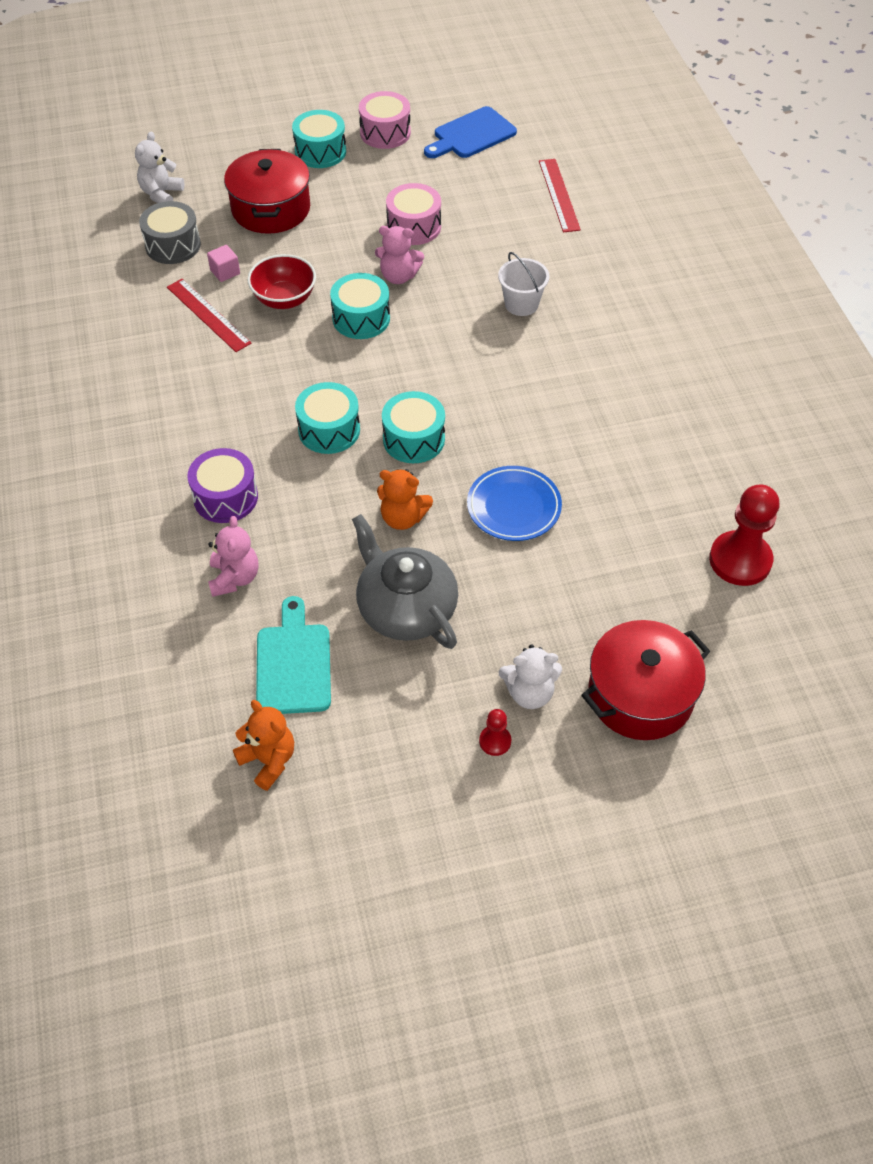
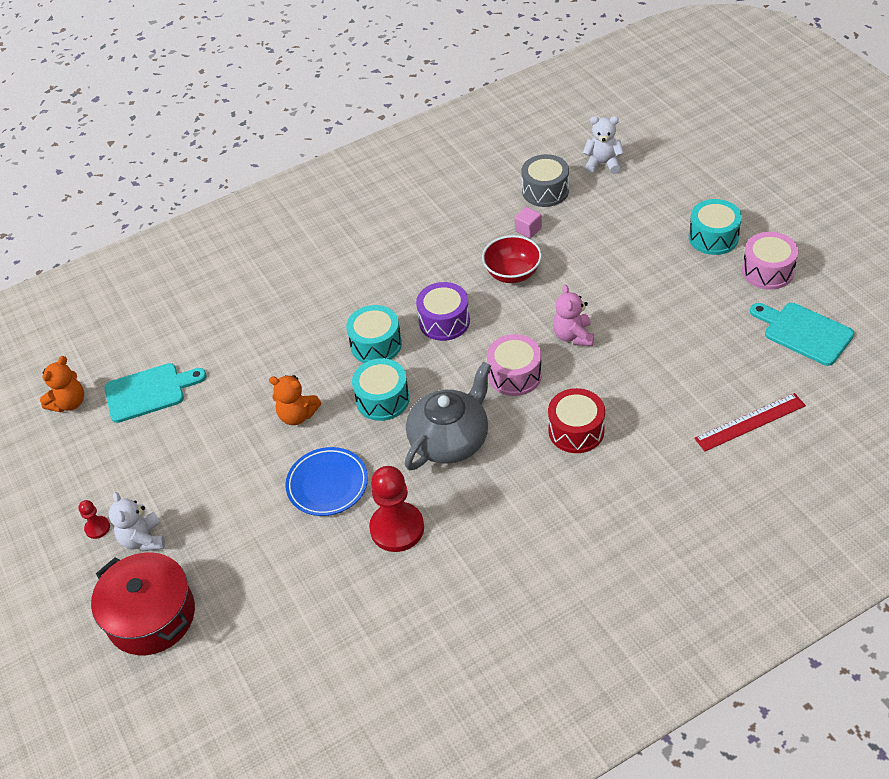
camera: 80 degrees right, 5 degrees down
(208, 315) = (475, 236): red ruler -> none
(225, 497) = (291, 308): purple drum -> purple drum (444, 321)
(234, 578) = (218, 336): pink teddy bear -> none
(271, 209) = (619, 231): red pot -> none
(361, 318) = (510, 327): turquoise drum -> none
(403, 518) = (297, 415): orange teddy bear -> orange teddy bear turned 75 degrees counterclockwise
(405, 608) = (209, 441): grey teapot -> grey teapot (450, 439)
(414, 227) = (644, 328): pink drum -> pink drum (515, 375)
(471, 135) = (804, 332): blue cutting board -> turquoise cutting board
(521, 304) = (576, 430): white bucket -> red drum
(740, 560) = (308, 668): red pawn -> red pawn (397, 528)

